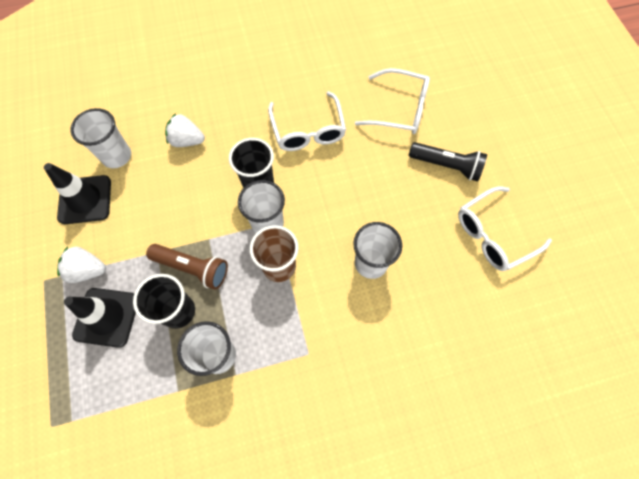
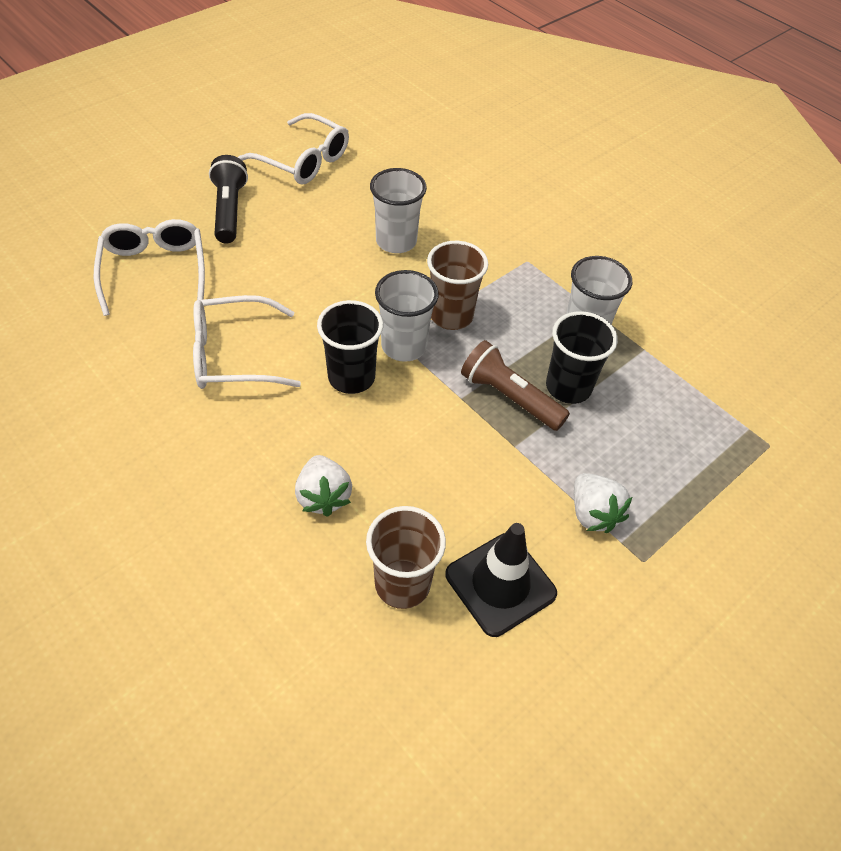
camera: 120 degrees left, 15 degrees down
(107, 317) = (628, 456): black traffic cone -> none
(116, 156) = (402, 584): white cup -> brown cup
(192, 268) = (509, 397): brown flashlight -> brown flashlight turned 45 degrees counterclockwise
(308, 130) = (234, 355): white glasses -> white glasses turned 150 degrees counterclockwise

